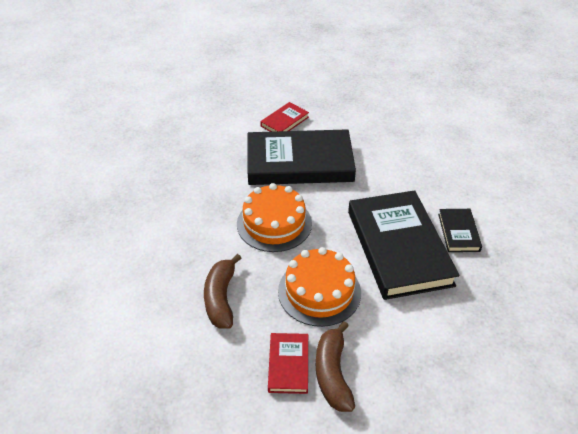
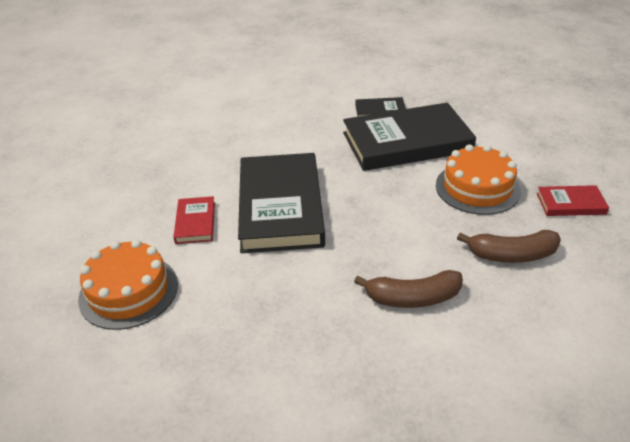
camera: 90 degrees left, 5 degrees down
(274, 223) = (389, 222): orange cake -> orange cake (128, 291)
(284, 121) = (195, 222): red book -> red book turned 45 degrees clockwise
(333, 373) = (566, 178): brown banana -> brown banana (413, 298)

